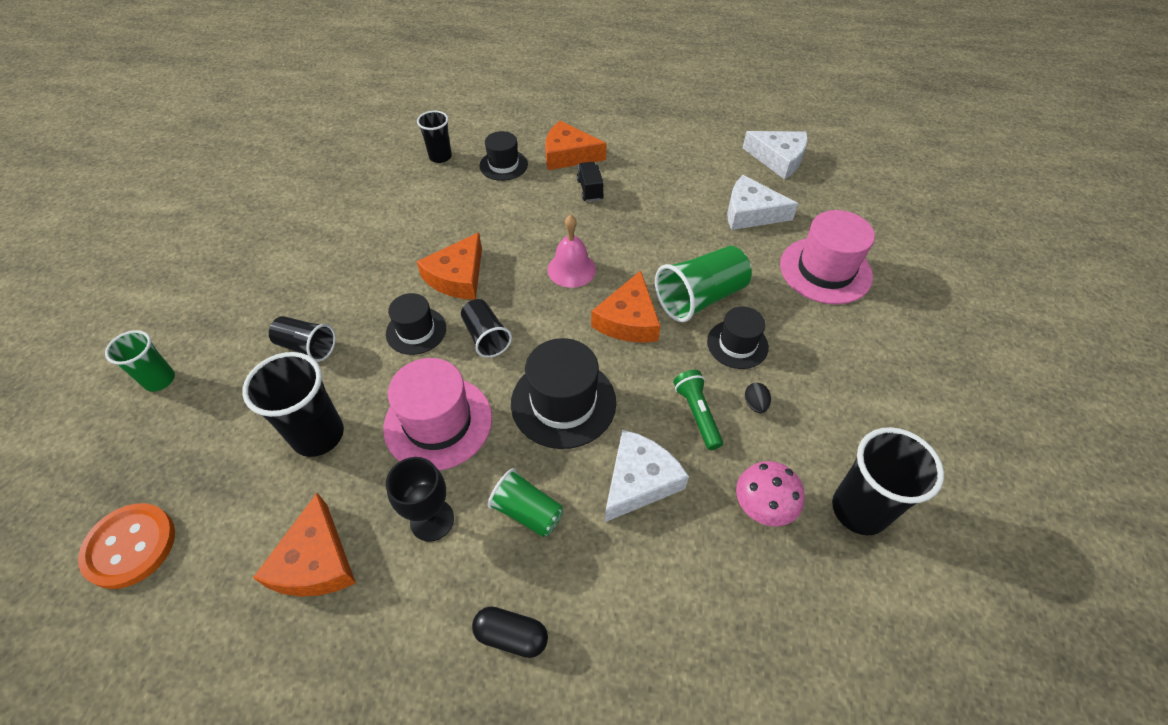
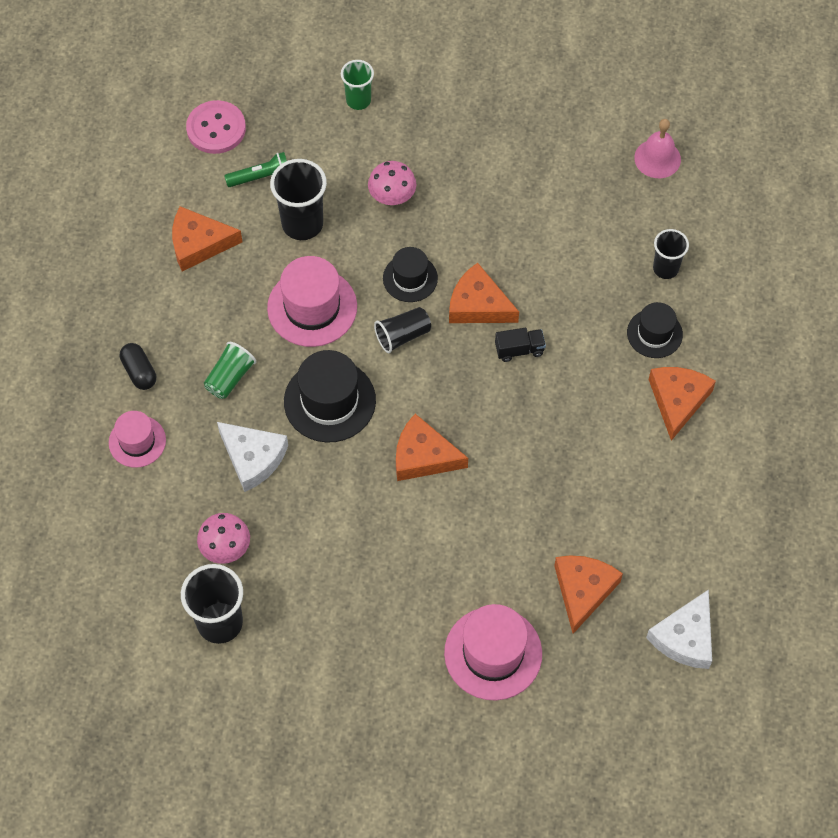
camera: 90 degrees right, 10 degrees up
(130, 546) = (216, 128): orange button -> pink button
(307, 347) = (392, 197): black cup -> pink mushroom
(432, 520) = (226, 313): black goblet -> none
(511, 636) = (139, 372): black capsule -> black capsule turned 45 degrees counterclockwise
(571, 269) = (490, 406): pink bell -> pink bell (657, 158)
(590, 190) = (615, 423): black truck -> black truck (519, 349)
(622, 631) = (137, 441): none -> pink hat
(697, 414) = (315, 508): green flashlight -> green flashlight (261, 177)
(700, 298) = (452, 524): green cup -> none
(737, 344) = (392, 551): black hat -> none
(750, 213) = (583, 590): white cheese -> orange cheese
(755, 404) = (324, 557): black egg -> none

